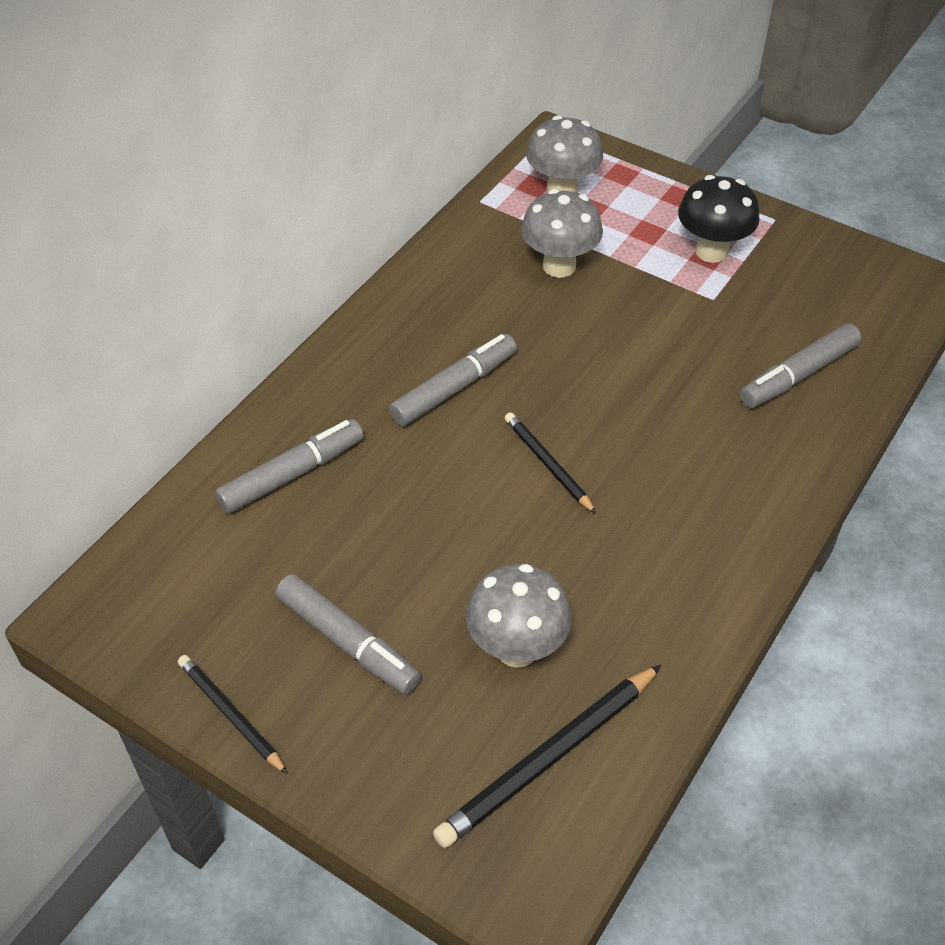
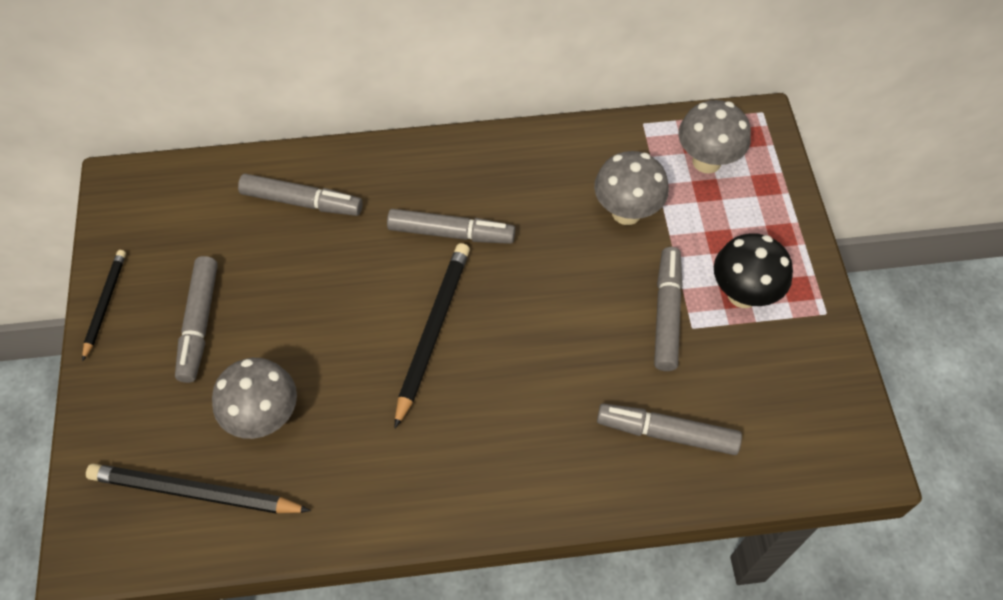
camera: 50 degrees right, 10 degrees up
(548, 464) = (433, 332): black pencil -> black pencil, size x1.66
(684, 304) = (667, 313): none -> grey marker

